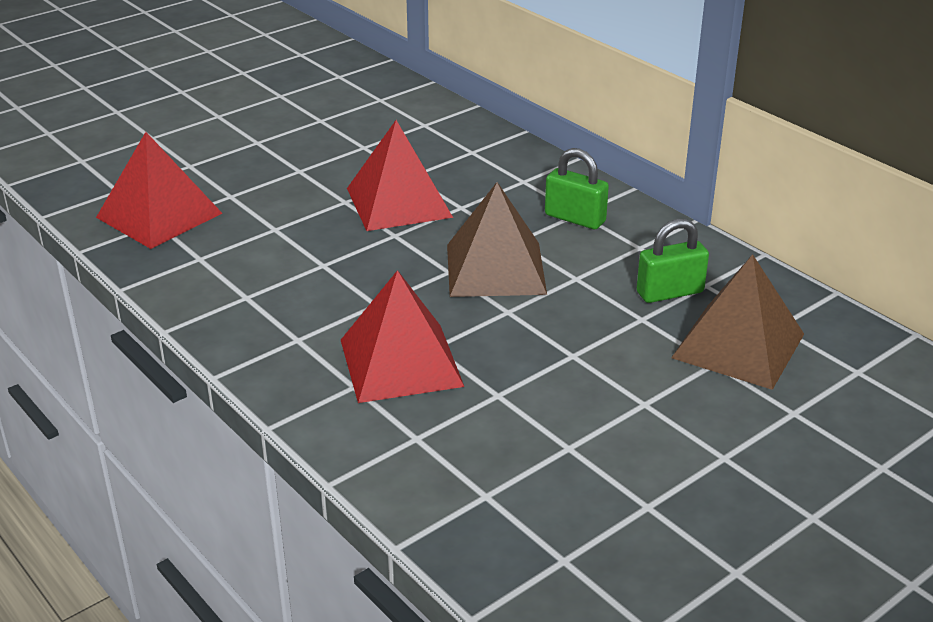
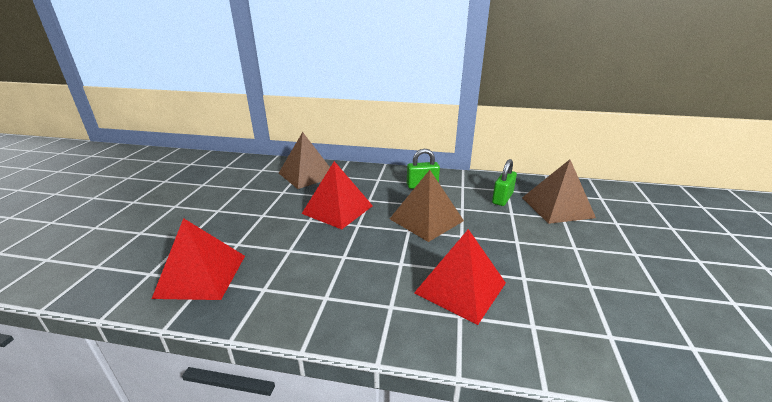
camera: 40 degrees left, 5 degrees down
(431, 132) = (307, 174): none -> brown pyramid

